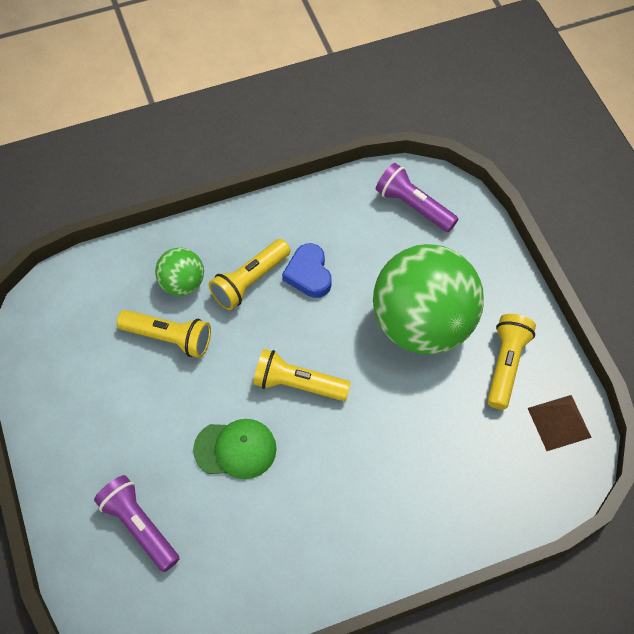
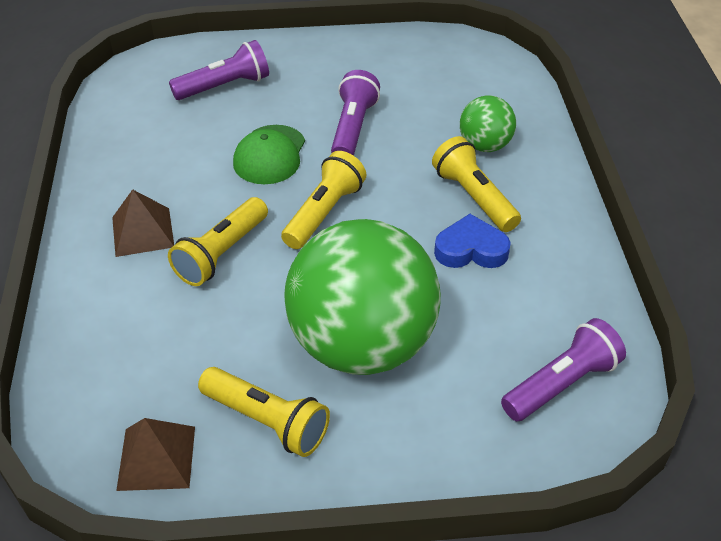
camera: 105 degrees right, 15 degrees down
(169, 338) = (418, 128): yellow flashlight -> yellow flashlight (221, 254)
(181, 390) = (353, 128): none -> purple flashlight
(361, 520) = (142, 232): none -> brown pyramid

